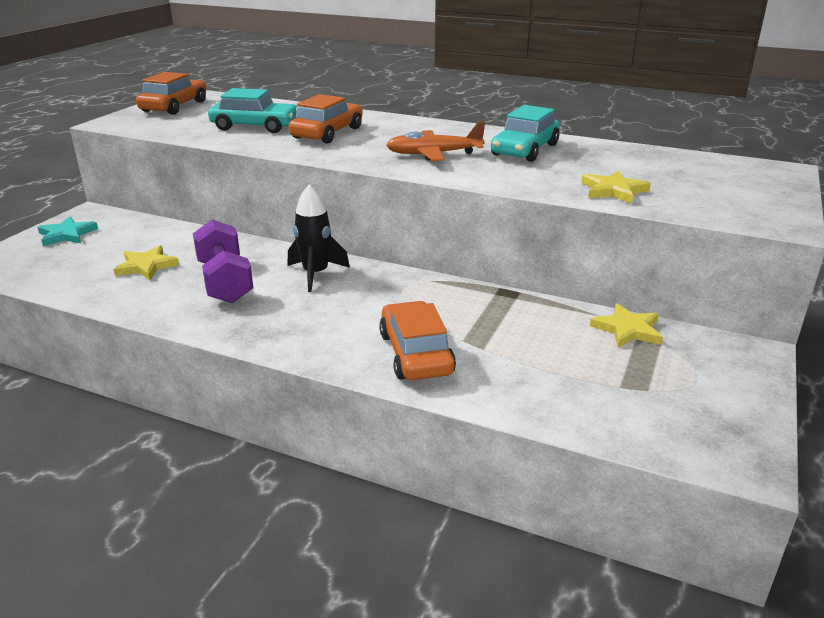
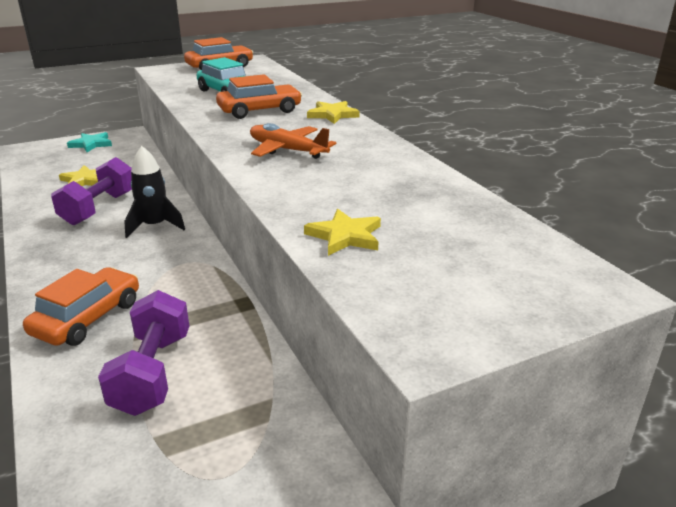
camera: 40 degrees right, 0 degrees up
(525, 150) = (370, 170): turquoise car -> none
(542, 358) = (153, 373): none -> purple dumbbell
(627, 329) = (266, 390): yellow star -> yellow star (332, 115)

